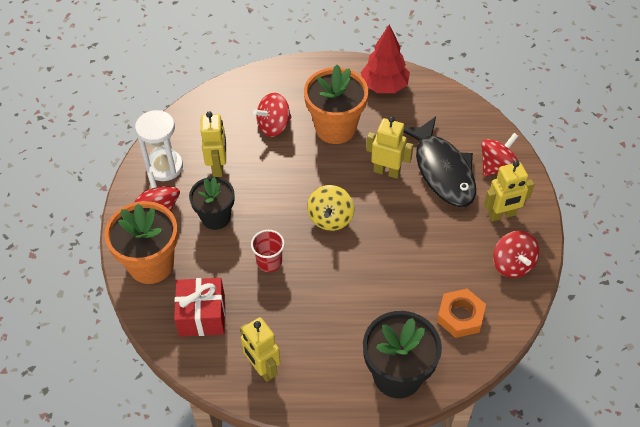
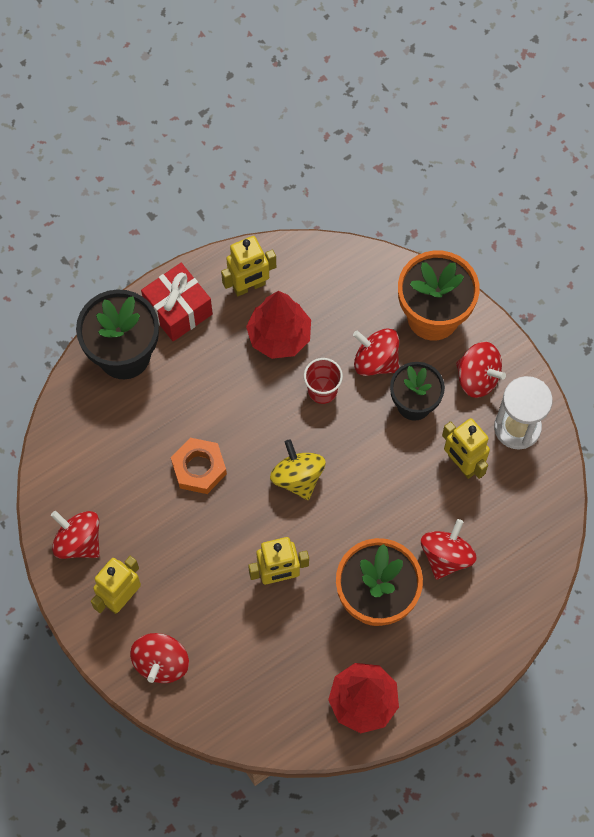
camera: 145 degrees right, 15 degrees up
(202, 315) = (342, 299): red gift -> red gift (178, 310)
(216, 259) = (376, 361): none -> red spinning top
(262, 368) = (249, 286): yellow robot -> yellow robot turned 135 degrees clockwise
(269, 317) = (279, 336): none -> red tree
(442, 170) = (219, 616): black fish -> none
(460, 316) = (99, 449): orange nut -> orange nut (199, 468)

